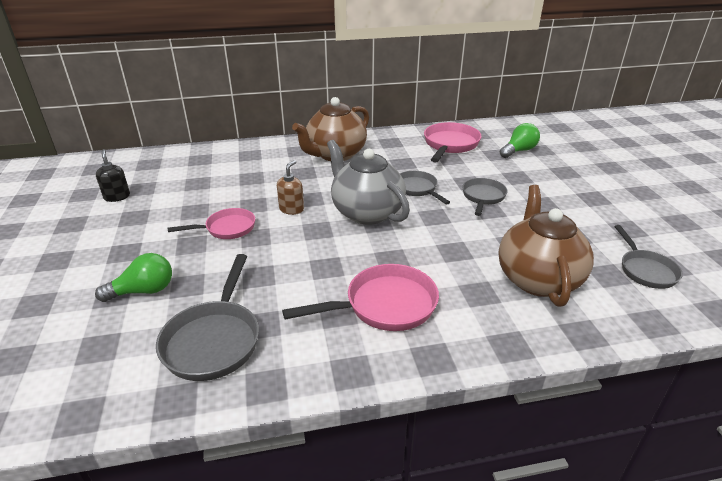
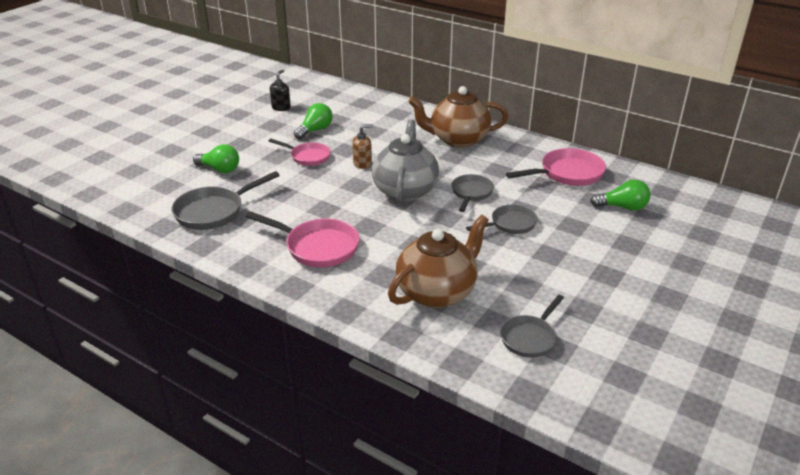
camera: 45 degrees right, 0 degrees up
(192, 201) = (315, 130): none -> green light bulb

